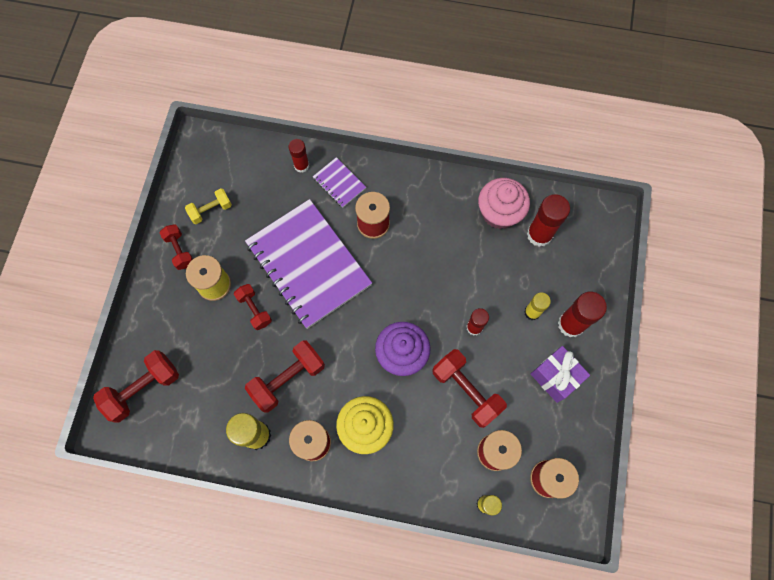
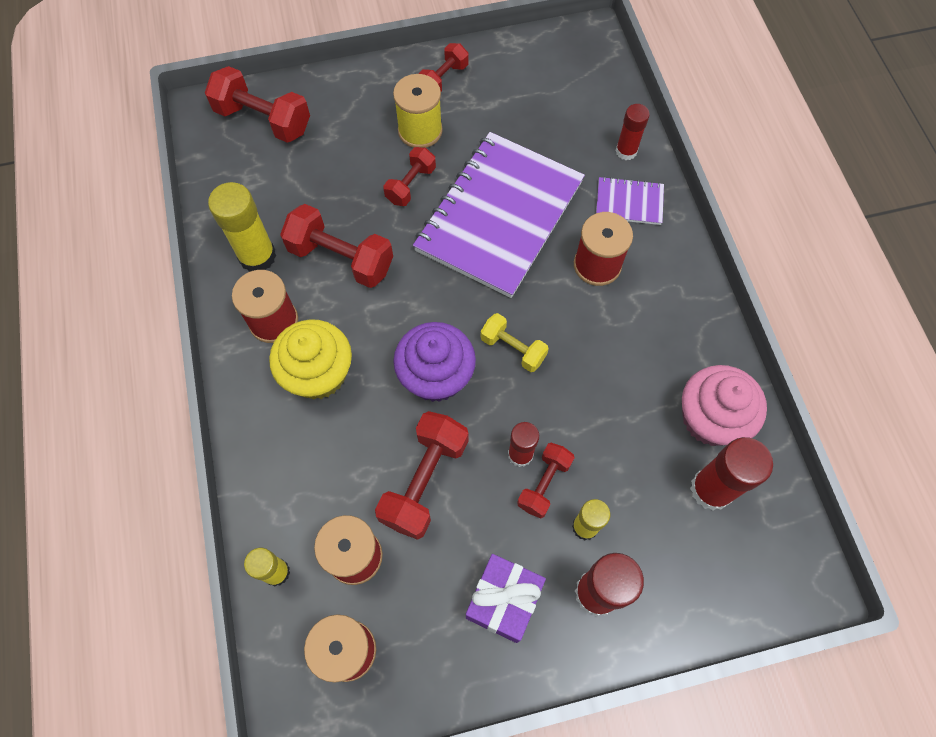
camera: 65 degrees right, 5 degrees down
(211, 210) = (510, 86): yellow dumbbell -> yellow dumbbell (513, 348)
(339, 183) = (629, 202): purple notebook -> purple notebook turned 75 degrees clockwise
(498, 322) = (544, 484): none -> red dumbbell

